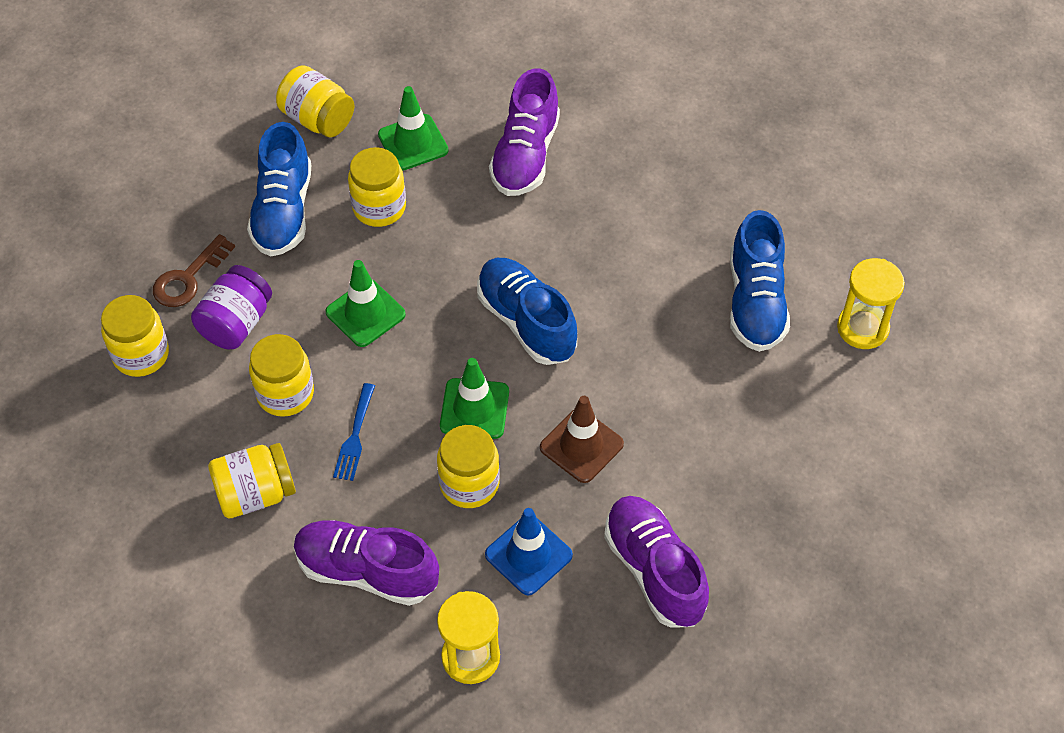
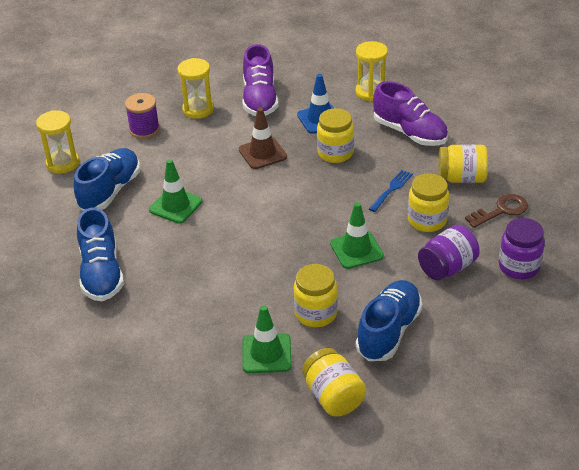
camera: 155 degrees left, 15 degrees down
(141, 355) = (519, 267): yellow jar -> purple jar
(188, 278) = (474, 305): brown key -> brown key (501, 210)
(474, 409) = (313, 184): green traffic cone -> green traffic cone (175, 206)
(525, 155) = (189, 318): purple shoe -> none
(526, 322) = (255, 218): blue shoe -> blue shoe (101, 273)
(742, 510) = (198, 109): none -> yellow hourglass
(795, 435) = (144, 129): none -> purple spool

